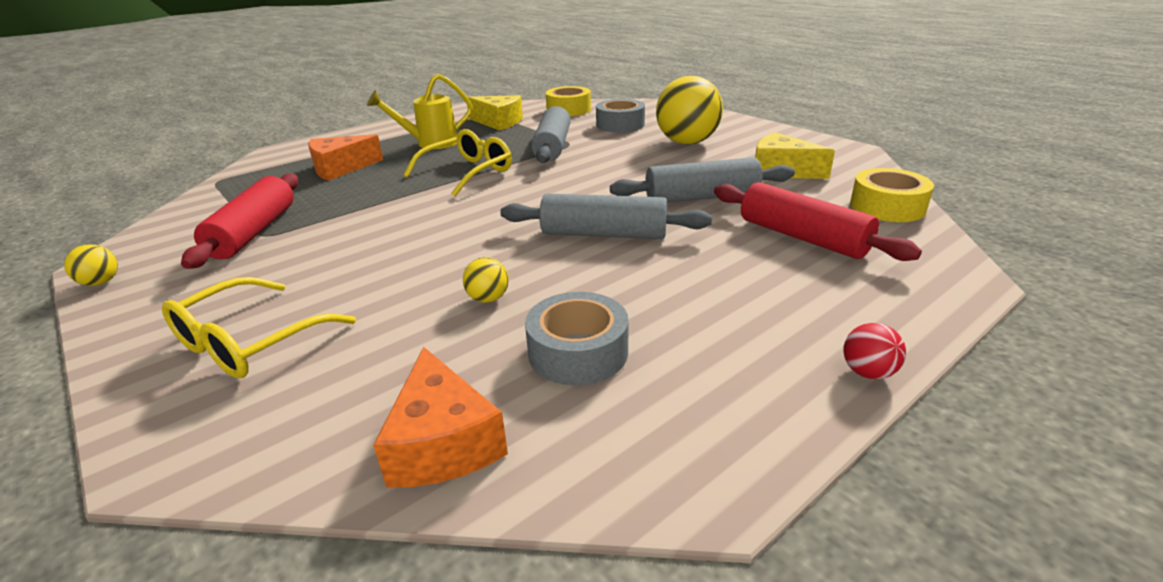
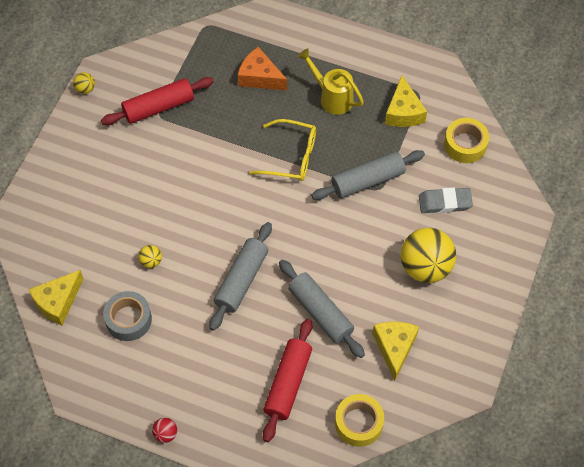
camera: 60 degrees right, 30 degrees up
(250, 342) = (76, 192): yellow glasses -> none
(443, 442) = (58, 302): orange cheese -> yellow cheese
(604, 234) = (241, 280): grey rolling pin -> grey rolling pin turned 45 degrees clockwise
(620, 124) = (445, 202): grey tape -> grey eraser

